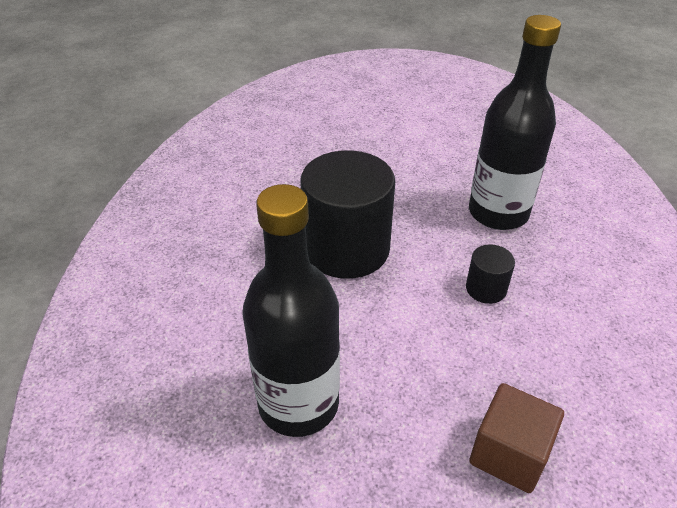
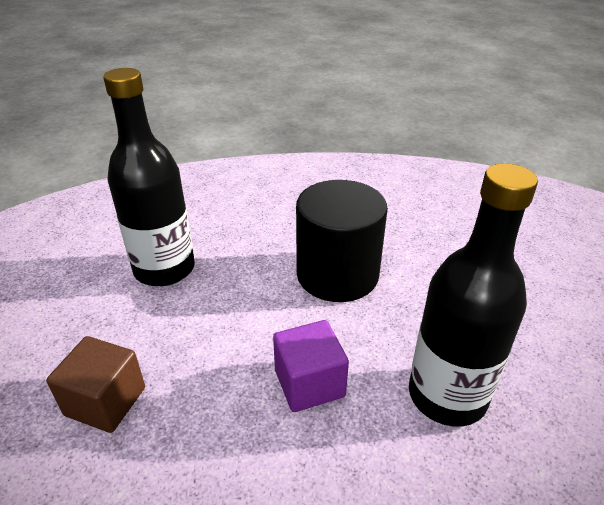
camera: 80 degrees right, 5 degrees down
(486, 289) = (309, 383): black cylinder -> purple cube

